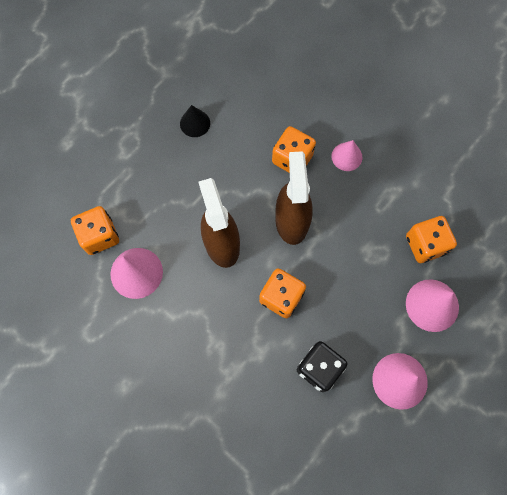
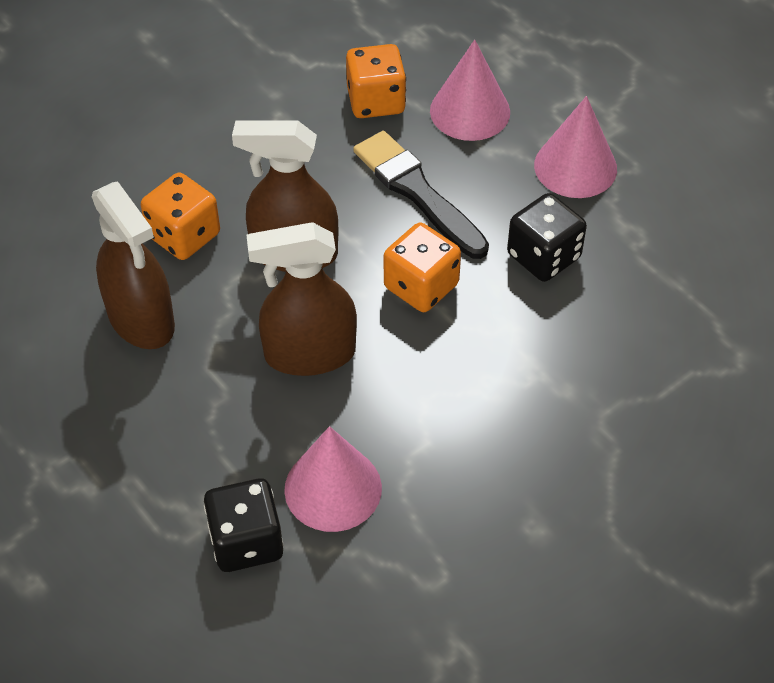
camera: 80 degrees left, 20 degrees down
(100, 236) = (246, 541): orange dice -> black dice
(195, 123) = (66, 364): black cone -> none
(229, 152) = (141, 320): none -> brown spray bottle
(346, 156) = (203, 166): pink cone -> none
(354, 283) = (417, 192): none -> black brush

